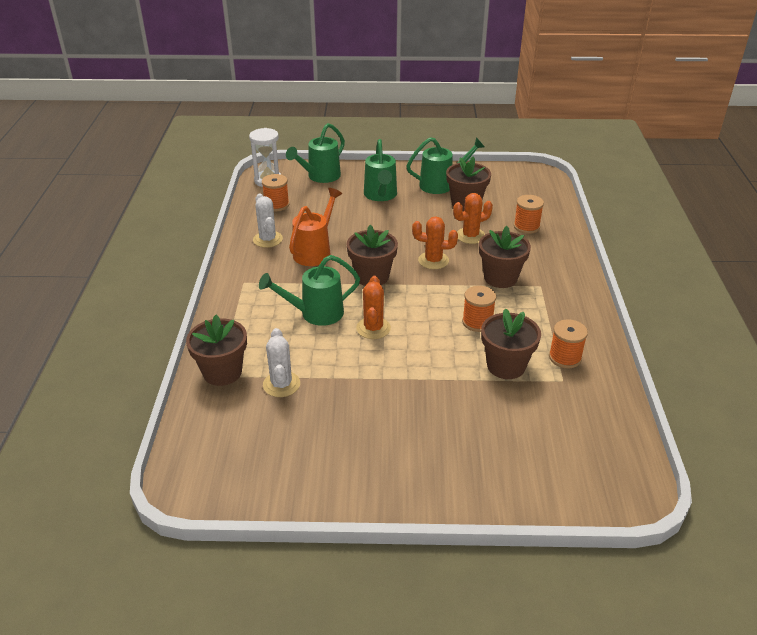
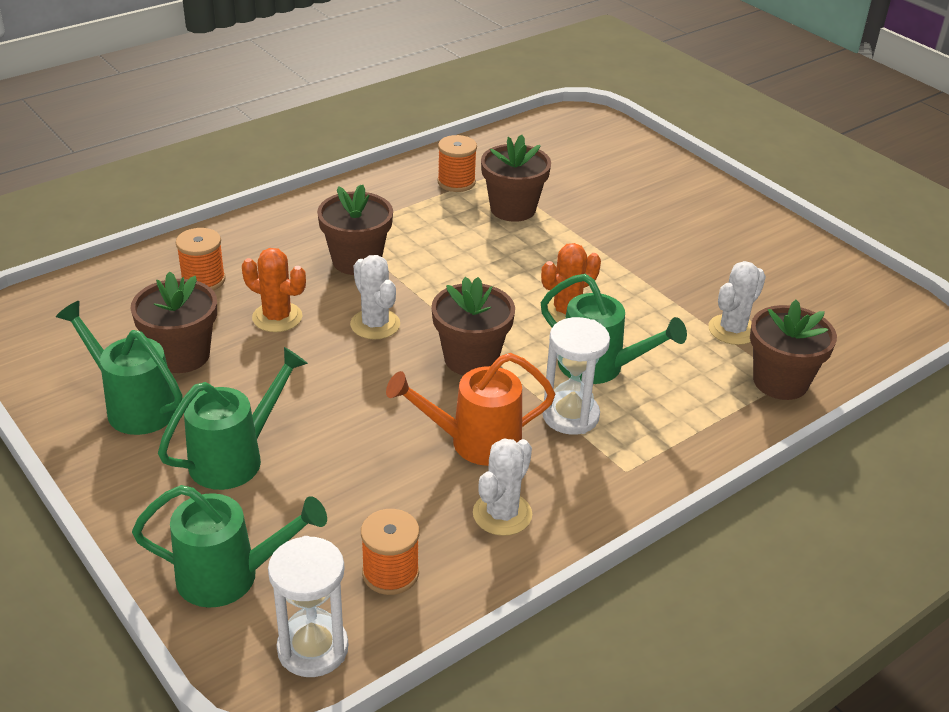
camera: 130 degrees left, 0 degrees up
(295, 285) = (570, 416): none -> white hourglass
(433, 260) = (375, 324): orange cactus -> white cactus
(477, 322) = (464, 248): orange spool -> none

